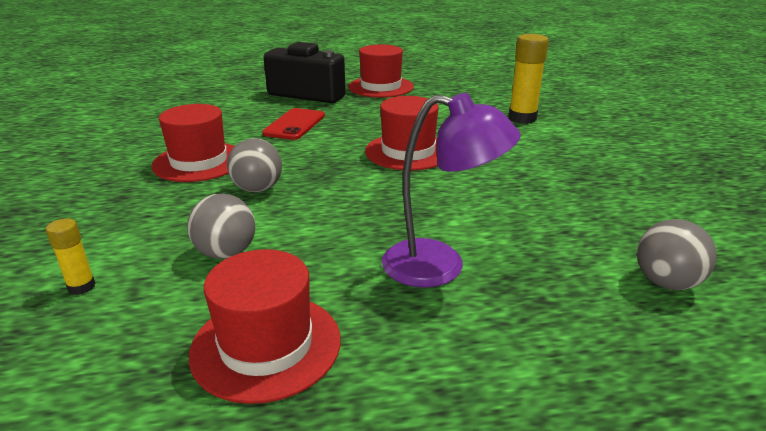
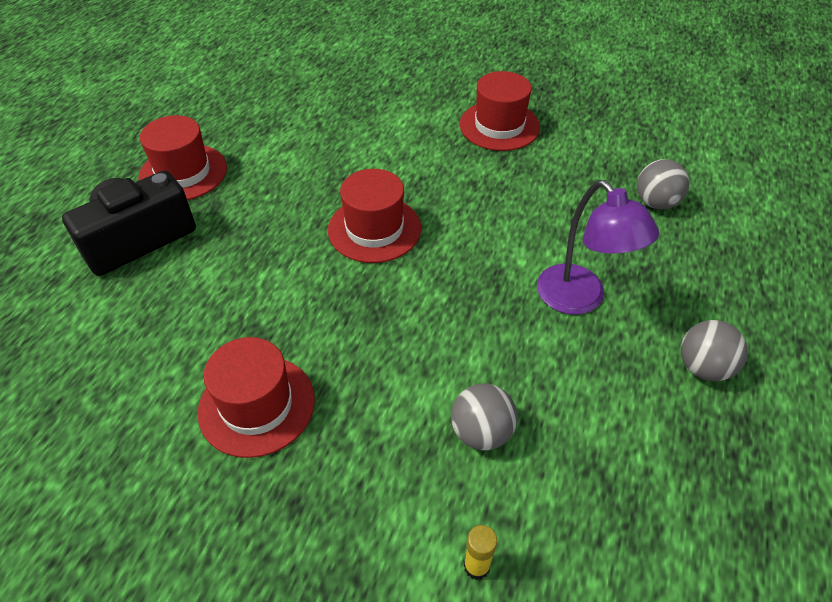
camera: 60 degrees left, 20 degrees up
(257, 189) = (368, 371): grey ball -> grey ball (703, 367)
(266, 345) = (628, 442): red hat -> red hat (499, 126)
(294, 124) = (225, 286): red phone -> none
(440, 266) = (580, 299): purple lamp -> purple lamp turned 105 degrees clockwise
(522, 118) = (368, 123): yellow glue stick -> none

